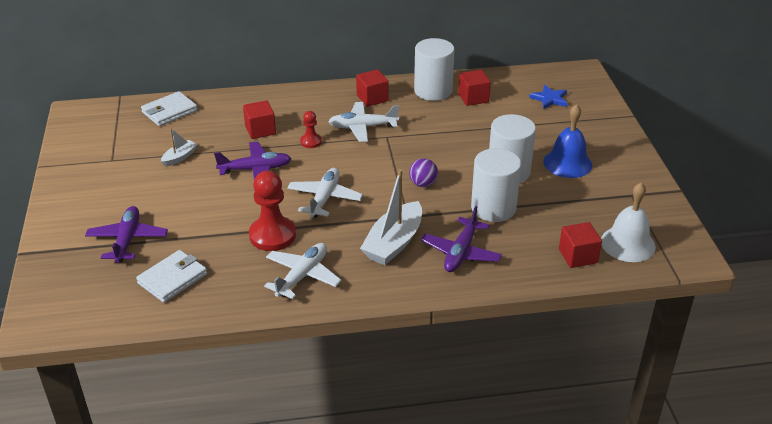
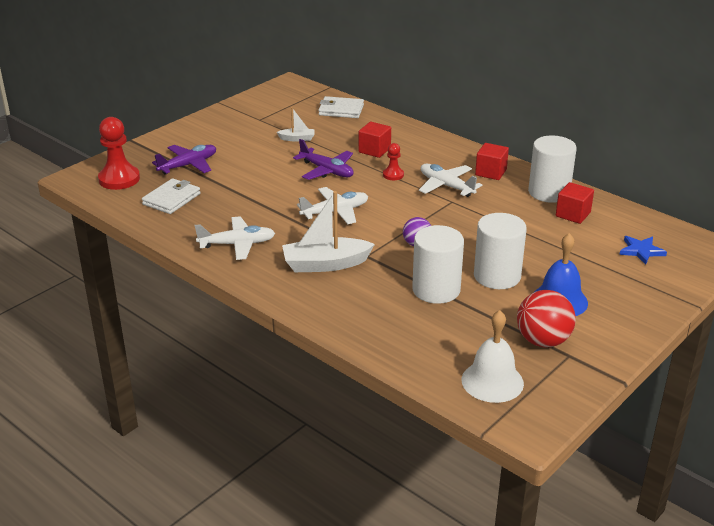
camera: 50 degrees right, 5 degrees down
(172, 279) = (171, 199): white wallet -> white wallet turned 60 degrees counterclockwise
(272, 235) = (264, 212): red pawn -> red pawn (119, 179)
(461, 252) = (356, 299): purple plane -> none
(578, 256) = (435, 360): red cube -> none
(605, 196) = (543, 341): none -> red ball

